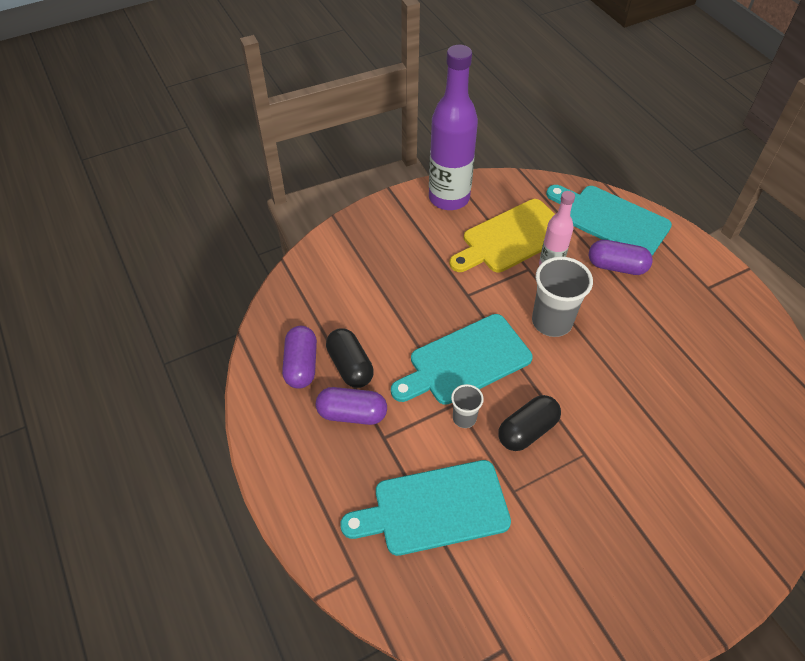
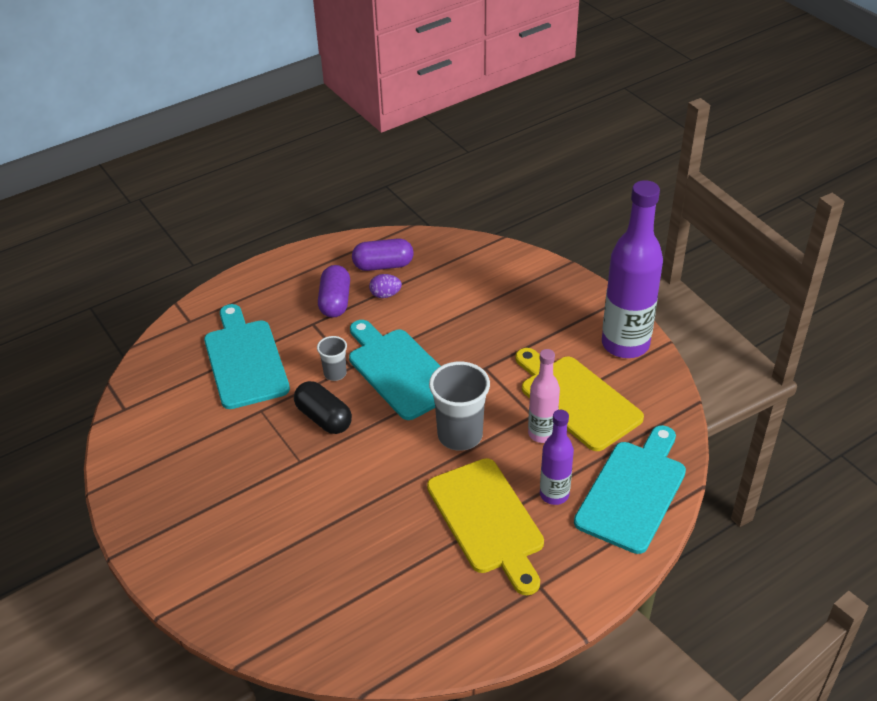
camera: 85 degrees right, 10 degrees down
(350, 366) = (385, 295): black capsule -> purple egg
(616, 266) = (554, 494): purple capsule -> purple bottle
(647, 312) = (487, 520): none -> yellow cutting board

